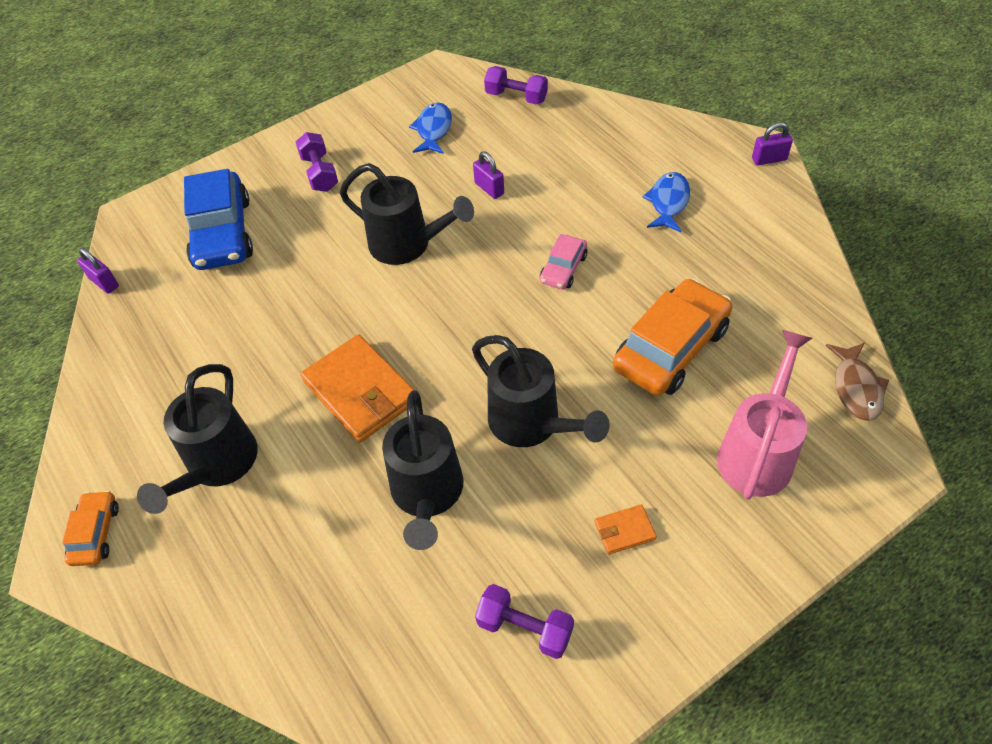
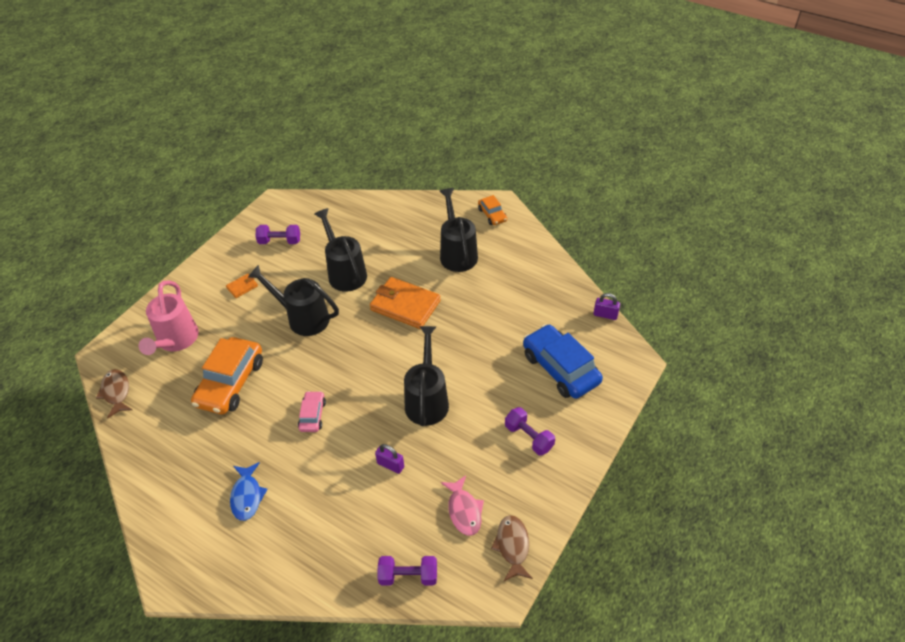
camera: 155 degrees right, 5 degrees down
(405, 93) = (512, 546): none -> brown fish
(408, 245) = (427, 399): black watering can -> black watering can turned 90 degrees clockwise
(433, 130) = (464, 510): blue fish -> pink fish
(769, 159) = (166, 570): purple padlock -> none

